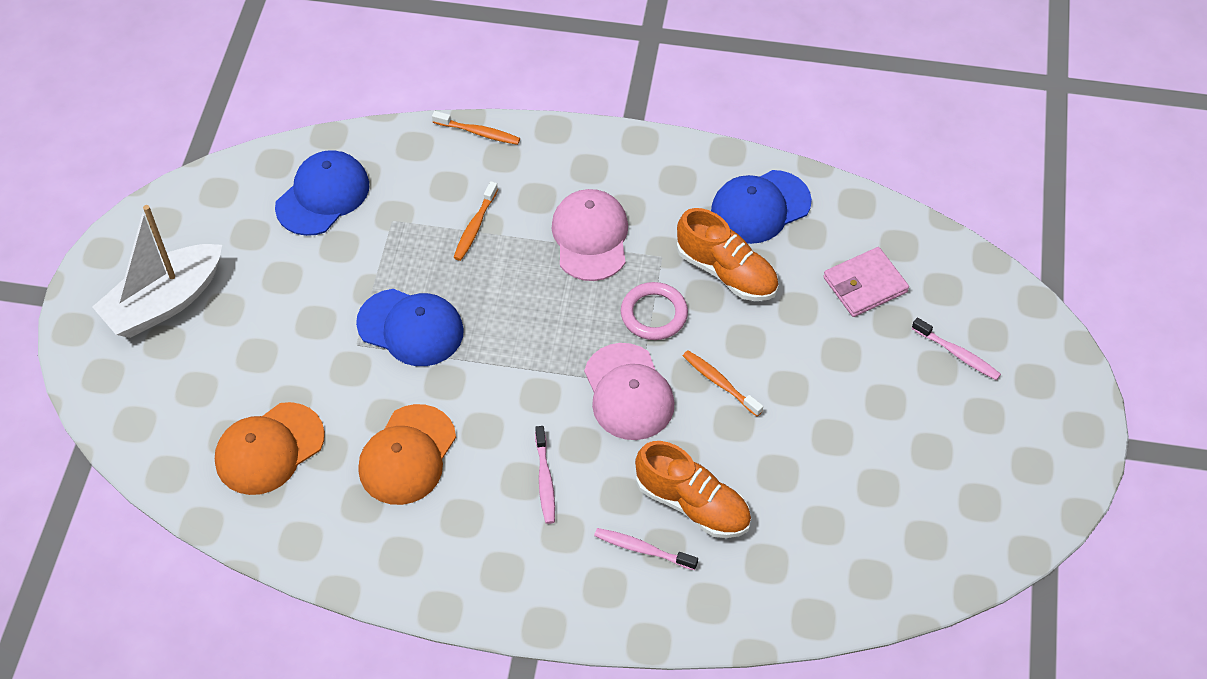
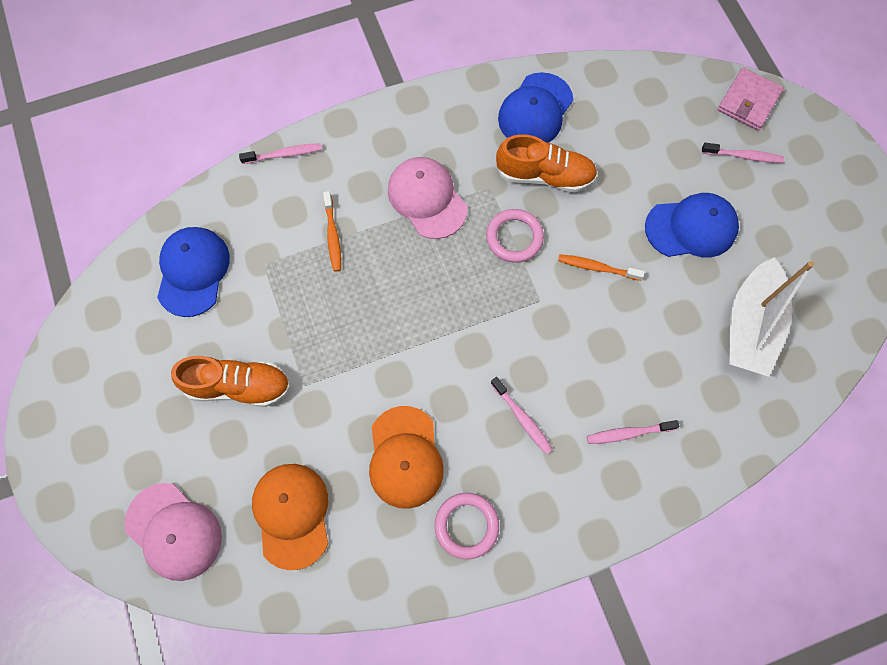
camera: 30 degrees left, 15 degrees up
(164, 302) = (120, 435): white boat -> white boat (750, 326)
(269, 449) = (292, 514): orange cap -> orange cap turned 150 degrees clockwise
(411, 328) = (338, 348): blue cap -> blue cap (691, 227)
(423, 545) = (466, 525): none -> pink ring
(478, 132) = (284, 154): orange toothbrush -> pink toothbrush
(628, 392) = (537, 312): pink cap -> pink cap (174, 531)
(692, 504) = (640, 376): orange shoe -> orange shoe (238, 386)
(865, 285) = (647, 135): pink wallet -> pink wallet (748, 101)

